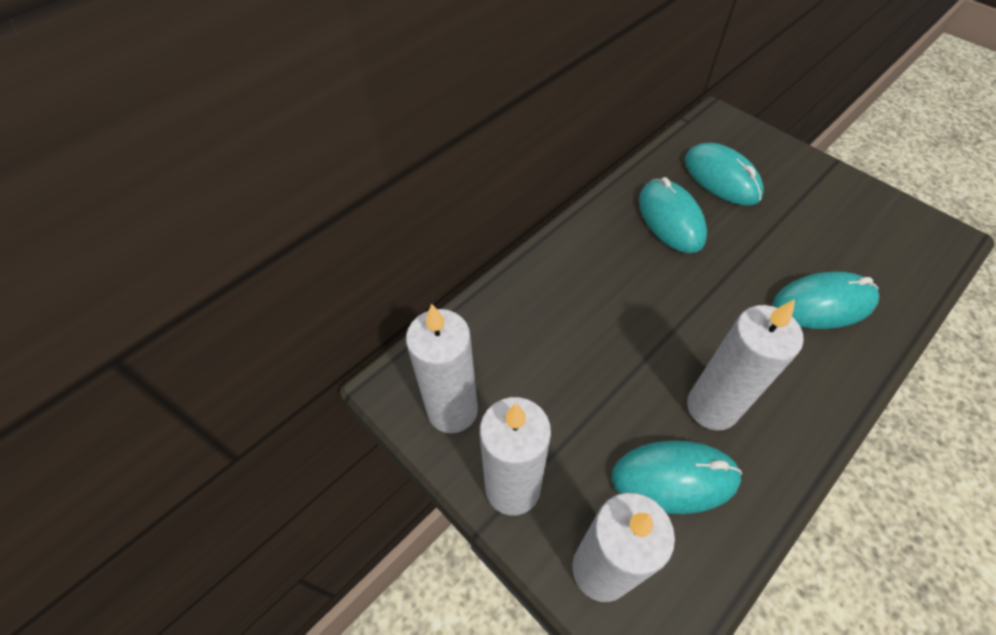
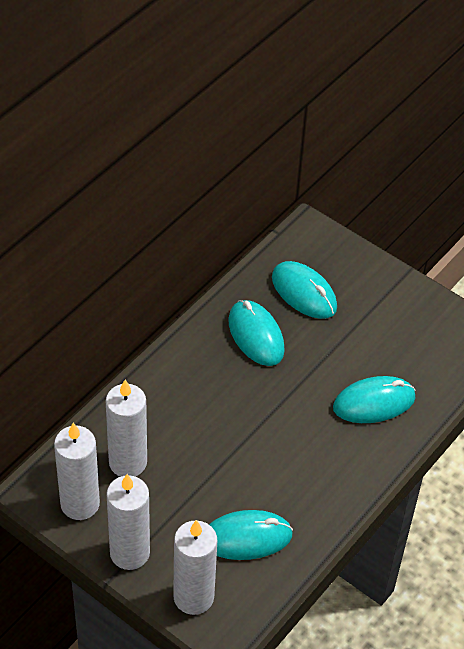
camera: 10 degrees left, 5 degrees down
(712, 407) = (277, 487): white candle -> white candle (128, 462)

